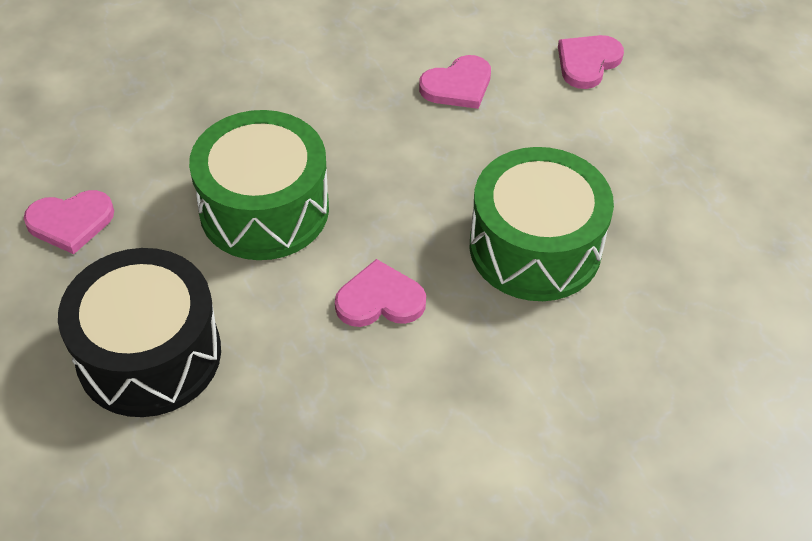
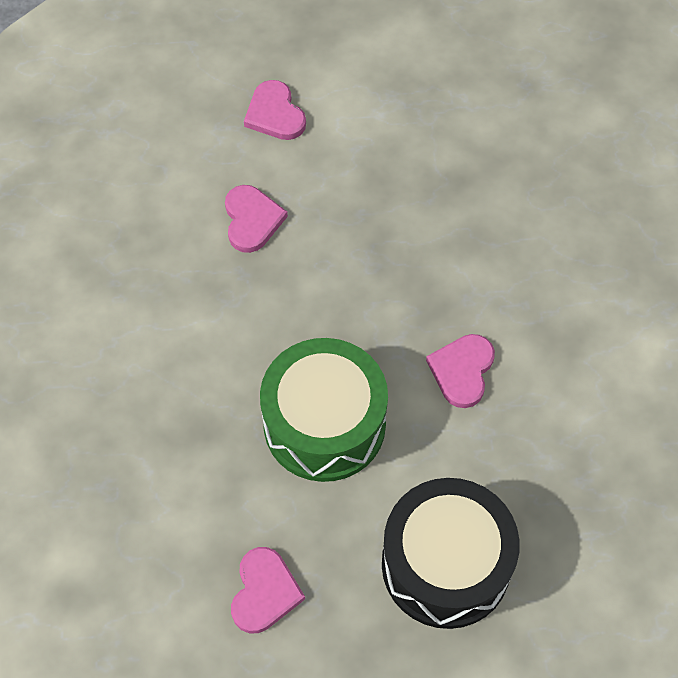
camera: 65 degrees left, 10 degrees up
(535, 247) = (457, 241): green drum -> none

